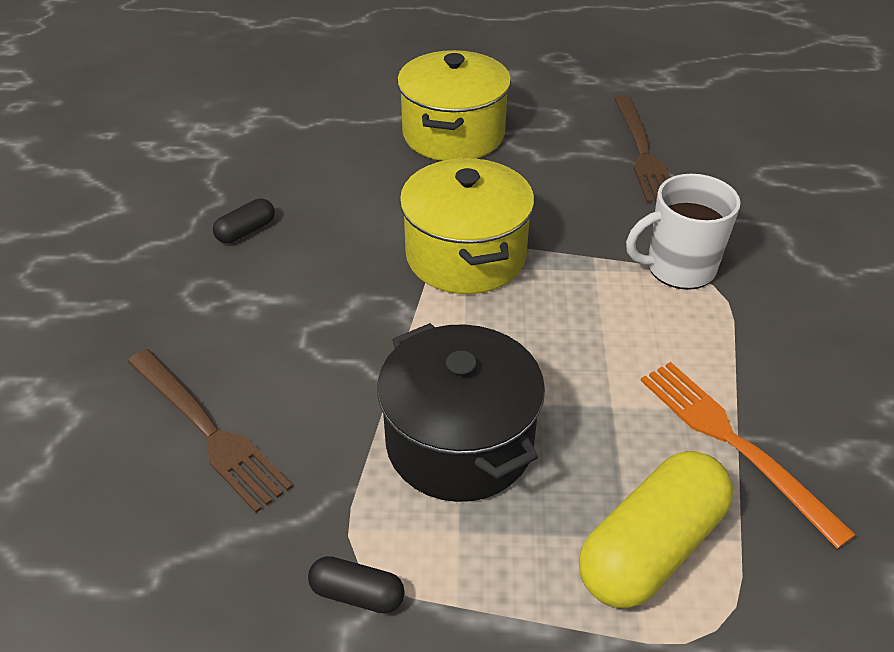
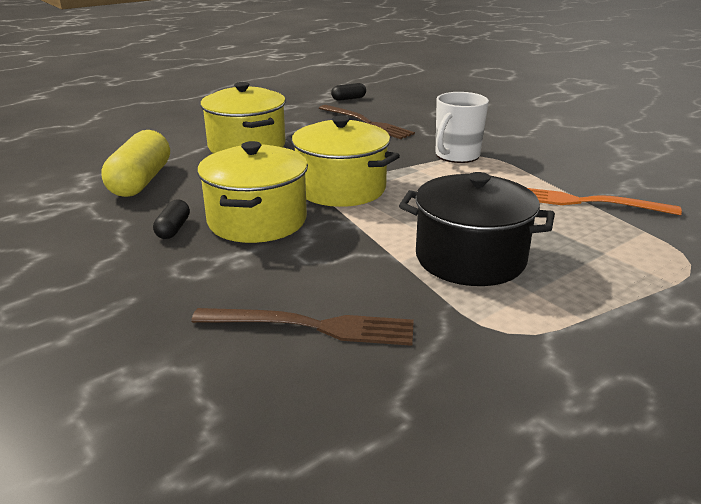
camera: 40 degrees left, 15 degrees down
(327, 260) = (257, 221): none -> yellow pot
(357, 594) = (531, 344): black capsule -> black capsule (348, 99)
(651, 547) = (619, 251): yellow capsule -> yellow capsule (141, 181)

